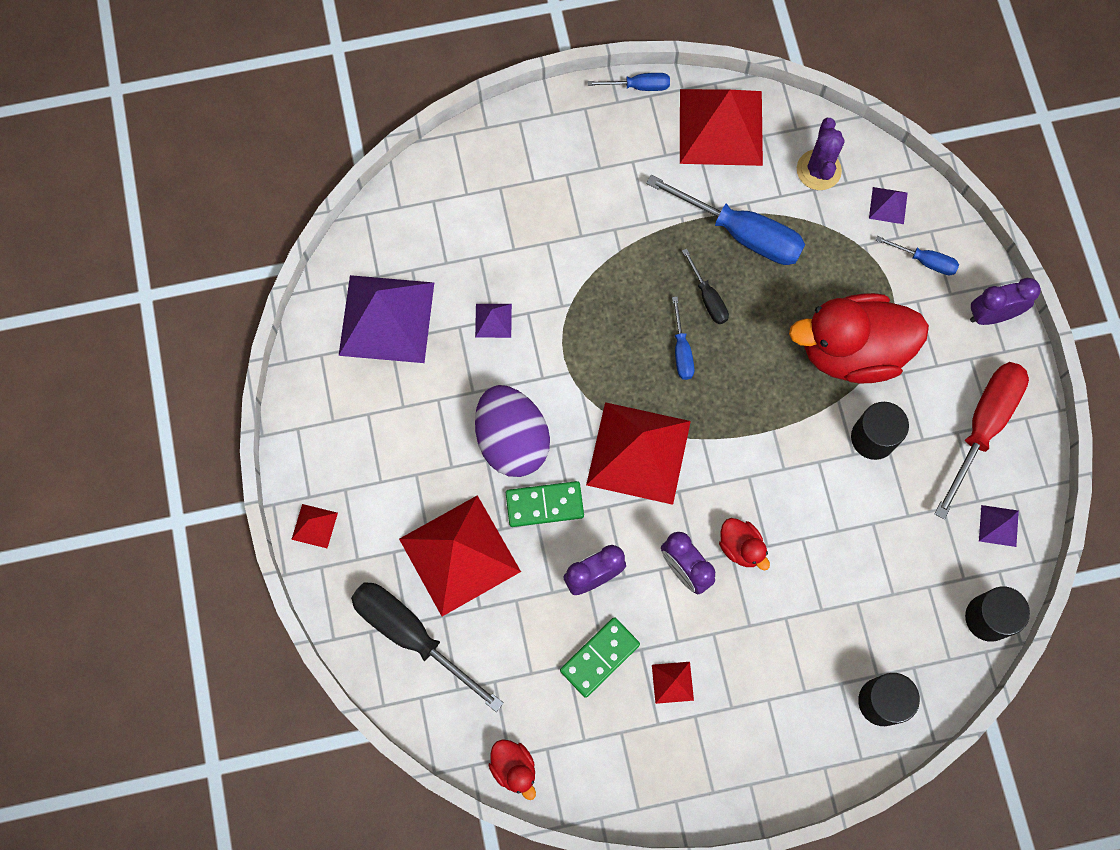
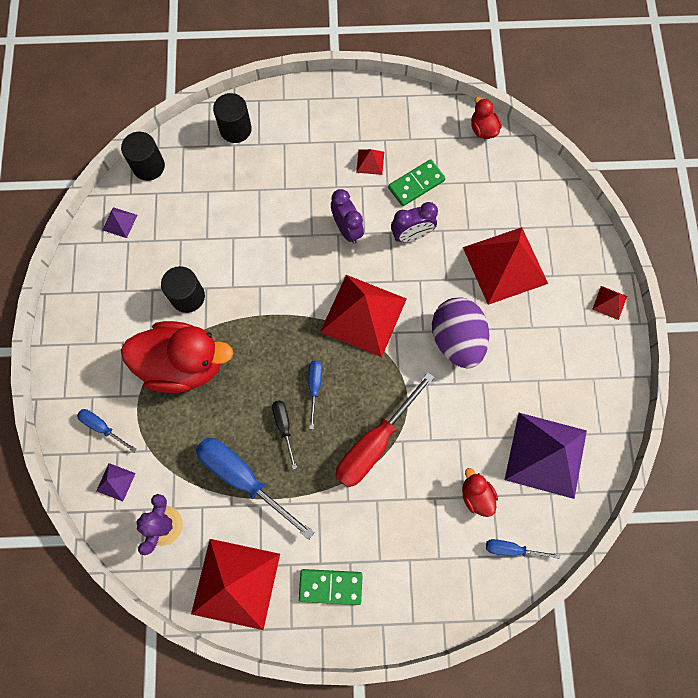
camera: 170 degrees left, 0 degrees up
(411, 635) = (544, 218): black screwdriver -> none
(493, 320) = (459, 438): purple pyramid -> none
(544, 505) = (439, 289): green domino -> green domino (330, 586)
(639, 86) = (299, 639): blue screwdriver -> blue screwdriver (511, 549)
(741, 547) = (304, 238): red duck -> red duck (476, 495)
(982, 426) = (105, 291): red screwdriver -> red screwdriver (374, 443)
(992, 315) = (66, 374): purple clock -> none

